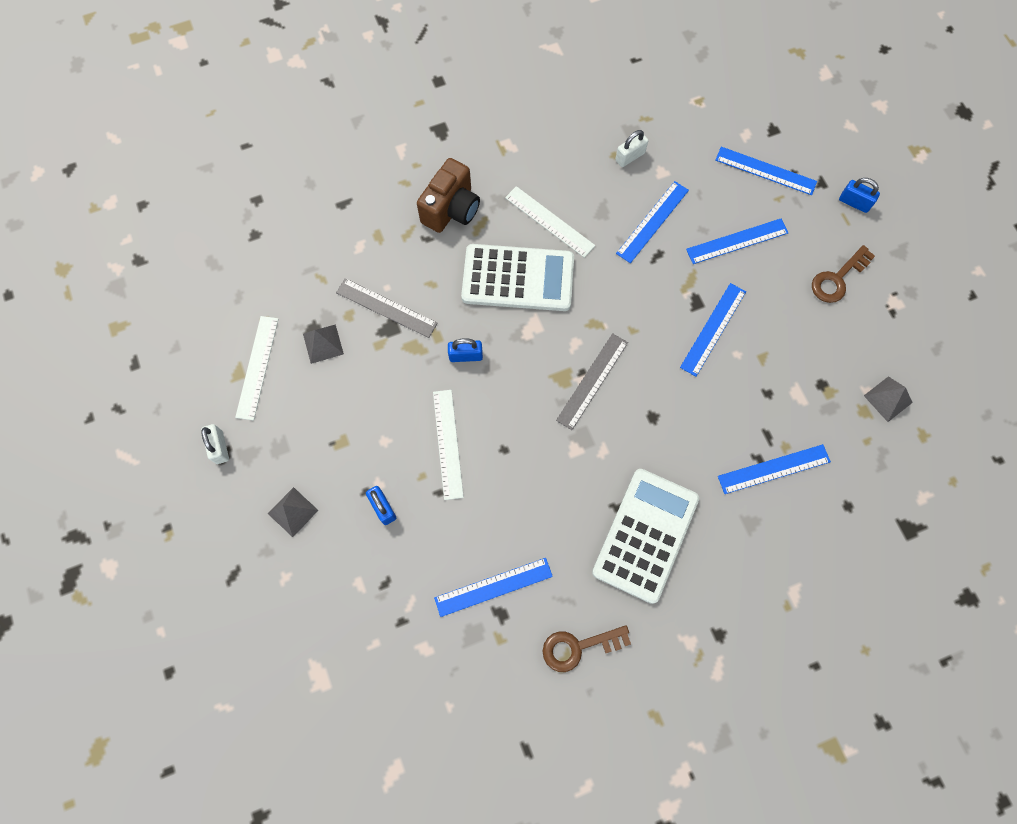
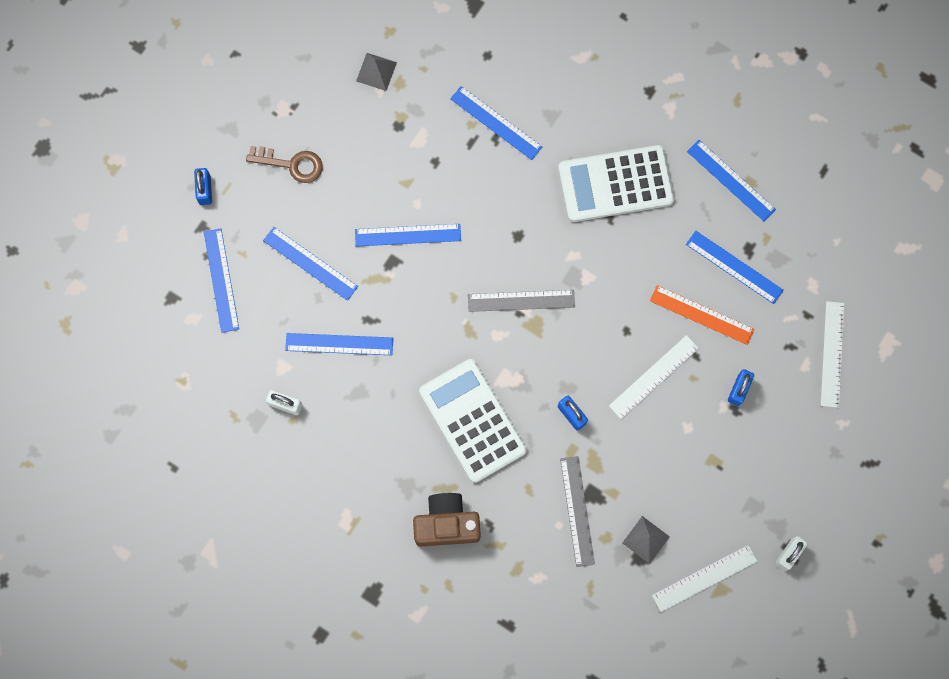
camera: 125 degrees left, 5 degrees up
(293, 512) = (792, 456): grey pyramid -> none
(471, 524) = (701, 315): none -> orange ruler
(549, 221) = (399, 431): white ruler -> white ruler (832, 354)
(578, 647) = (731, 180): brown key -> blue ruler

